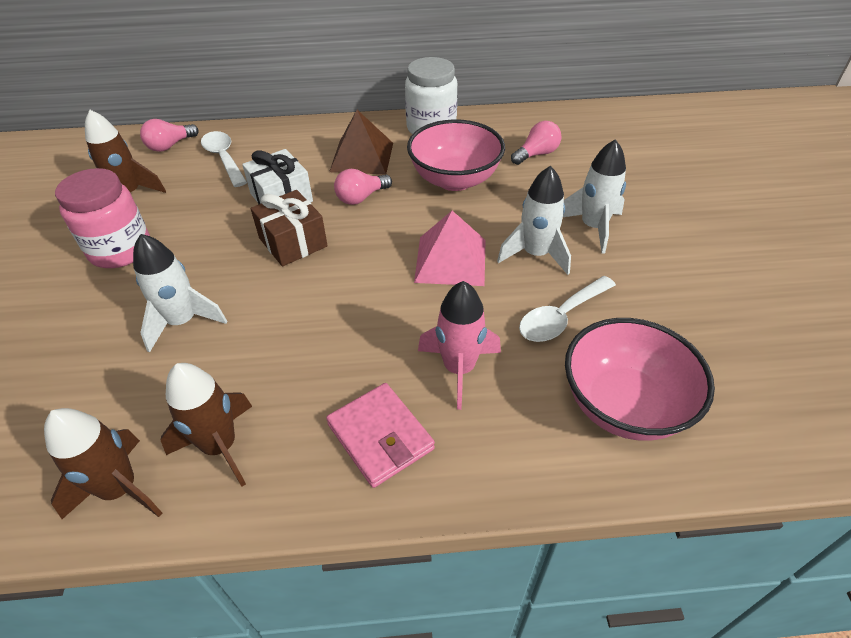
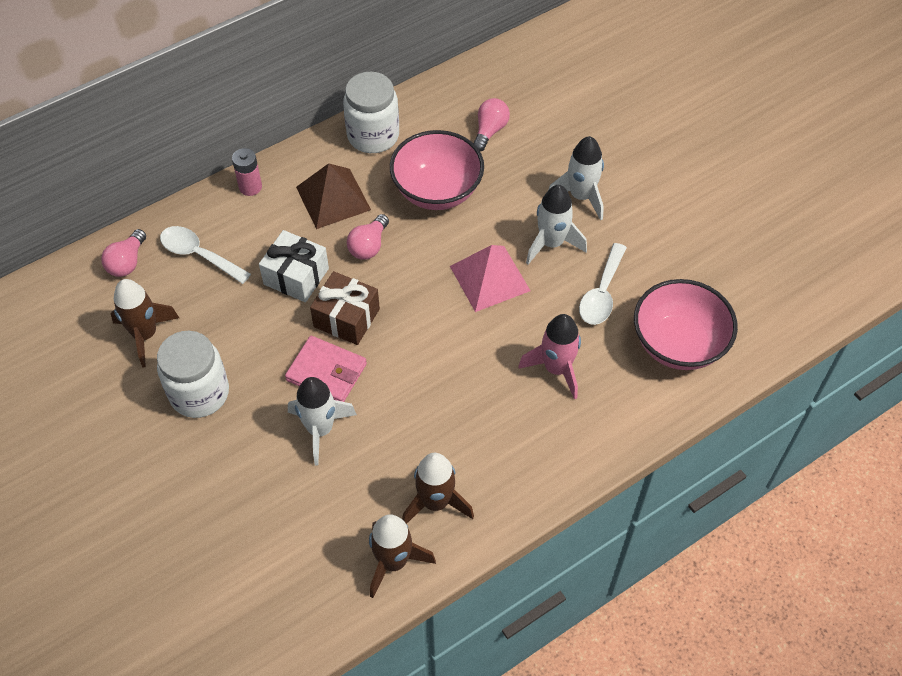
camera: 30 degrees left, 10 degrees up
(120, 250) = (199, 393): pink jar -> white jar
(305, 130) = (250, 187): none -> pink battery
(380, 437) = (537, 443): pink wallet -> pink wallet (326, 372)

